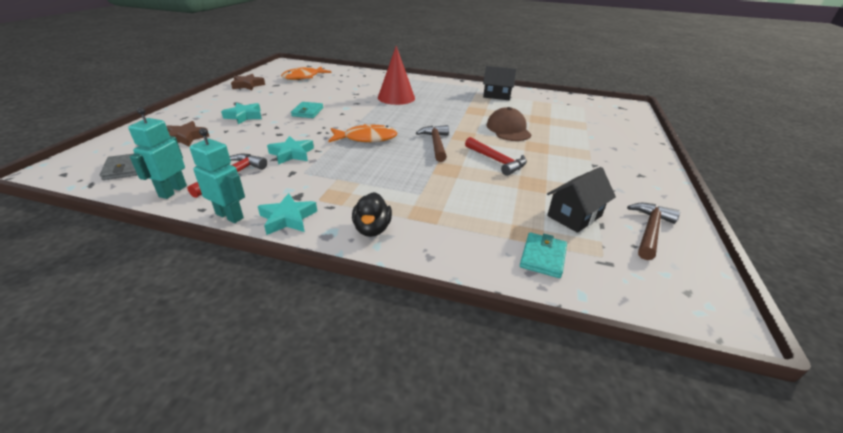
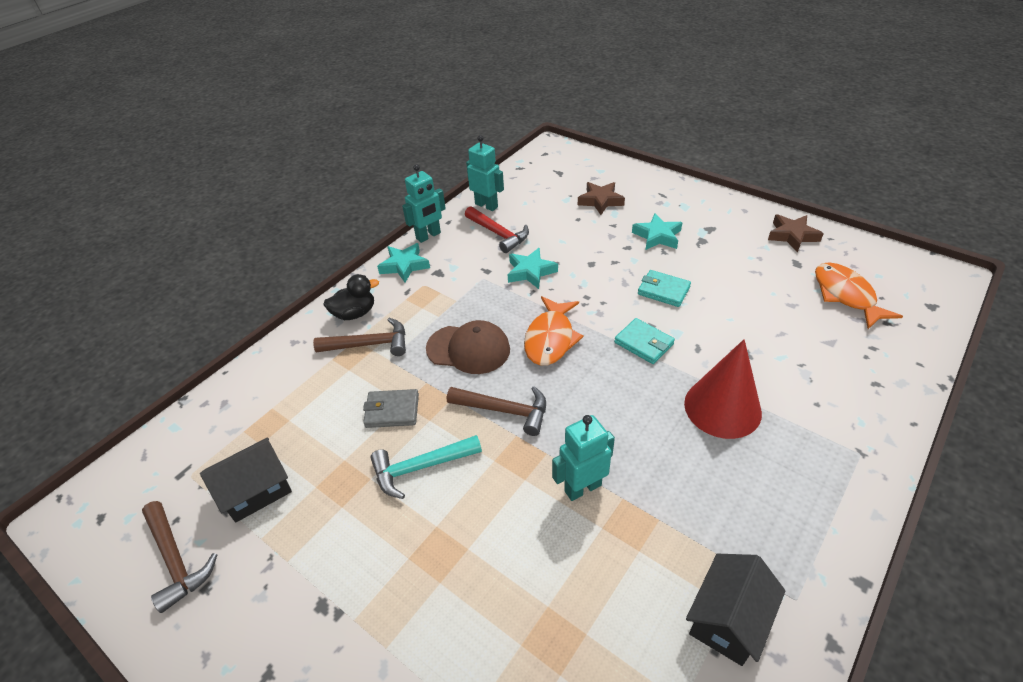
camera: 115 degrees right, 10 degrees up
(124, 169) = (541, 178): grey wallet -> grey wallet (392, 411)
(372, 229) = (355, 313): black duck -> black duck turned 135 degrees clockwise
(408, 208) = (370, 344): none -> brown hammer
(467, 120) = (582, 488): none -> turquoise robot
(497, 161) = (420, 467): red hammer -> turquoise hammer
(508, 129) = (523, 542): brown cap -> brown cap (468, 349)
(543, 257) = (230, 422): turquoise wallet -> turquoise wallet (643, 343)
(574, 216) = (257, 491): black house -> black house turned 75 degrees clockwise

